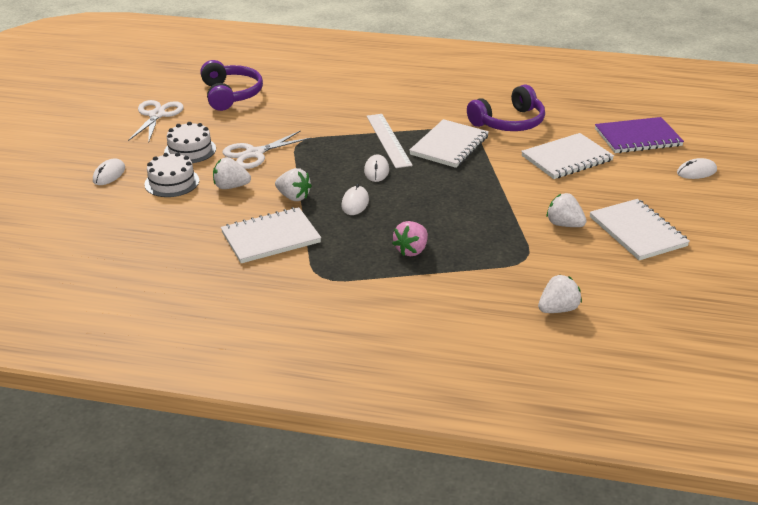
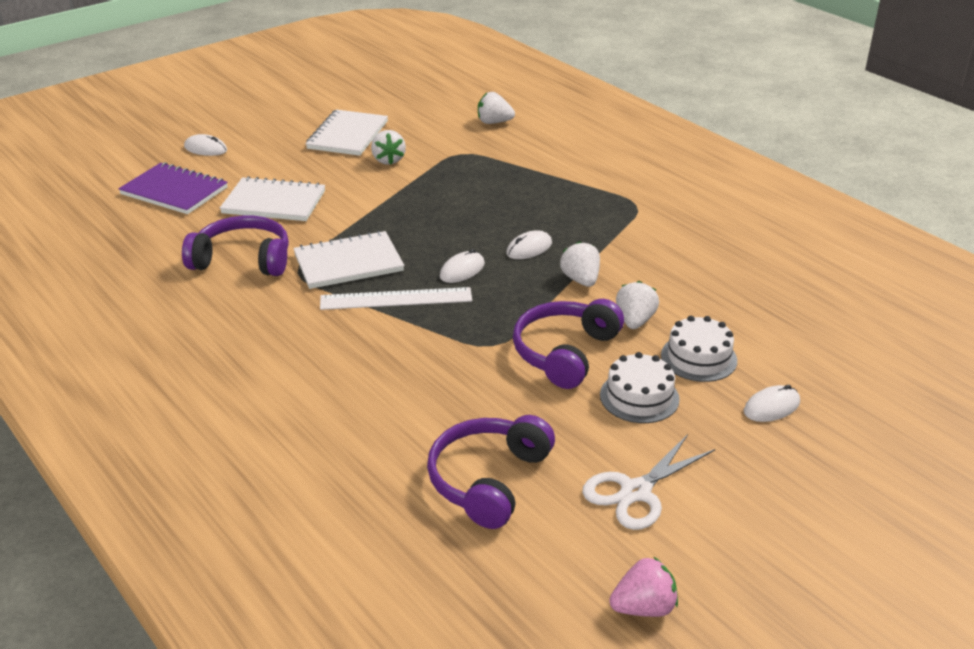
camera: 140 degrees left, 0 degrees up
(231, 187) = (635, 321): white strawberry -> white strawberry turned 120 degrees counterclockwise
(254, 153) = (565, 353): white scissors -> purple headphones
(270, 237) = (646, 251): white notebook -> none
(388, 140) = (396, 299): white ruler -> white ruler turned 60 degrees clockwise
(411, 250) = (537, 192): pink strawberry -> pink strawberry (643, 607)

